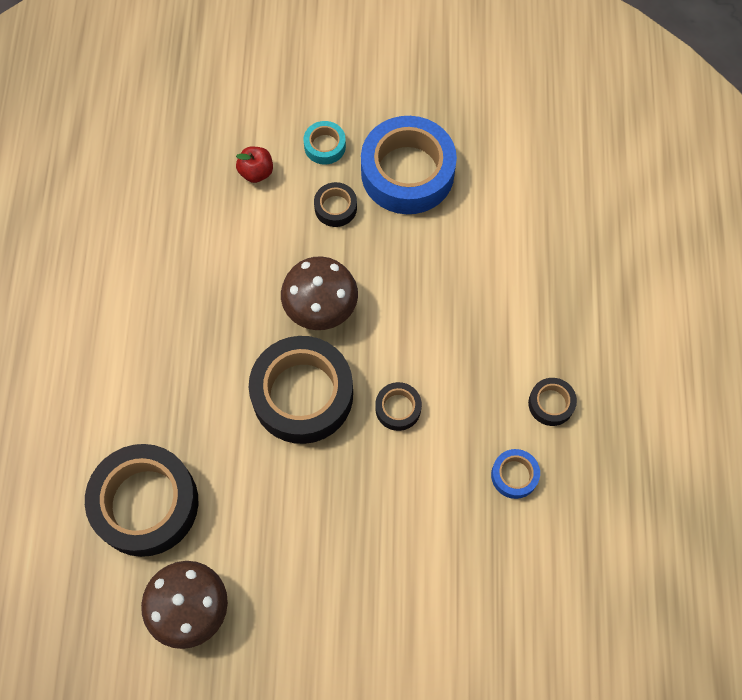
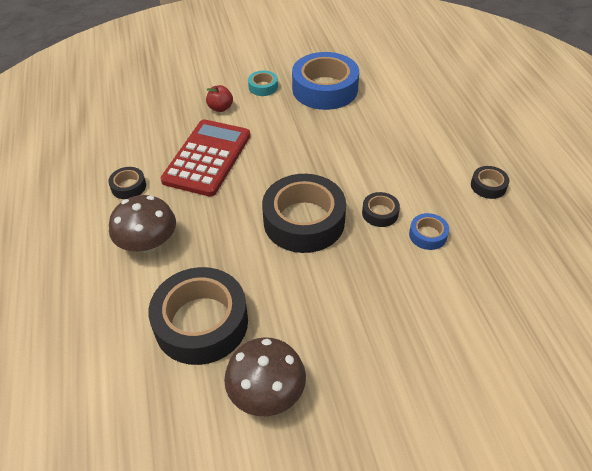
camera: 15 degrees left, 20 degrees down
(216, 259) = (207, 158): none -> red calculator
(320, 306) = (295, 168): brown mushroom -> brown mushroom (148, 243)
(335, 208) = (283, 115): black tape -> black tape (128, 186)
(514, 475) = (487, 233): blue tape -> blue tape (428, 235)

